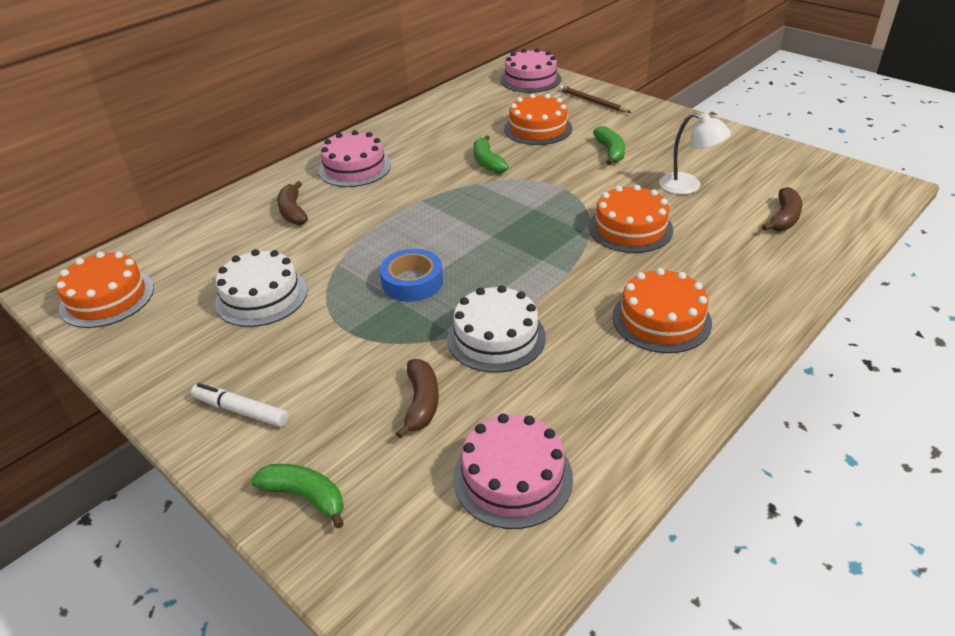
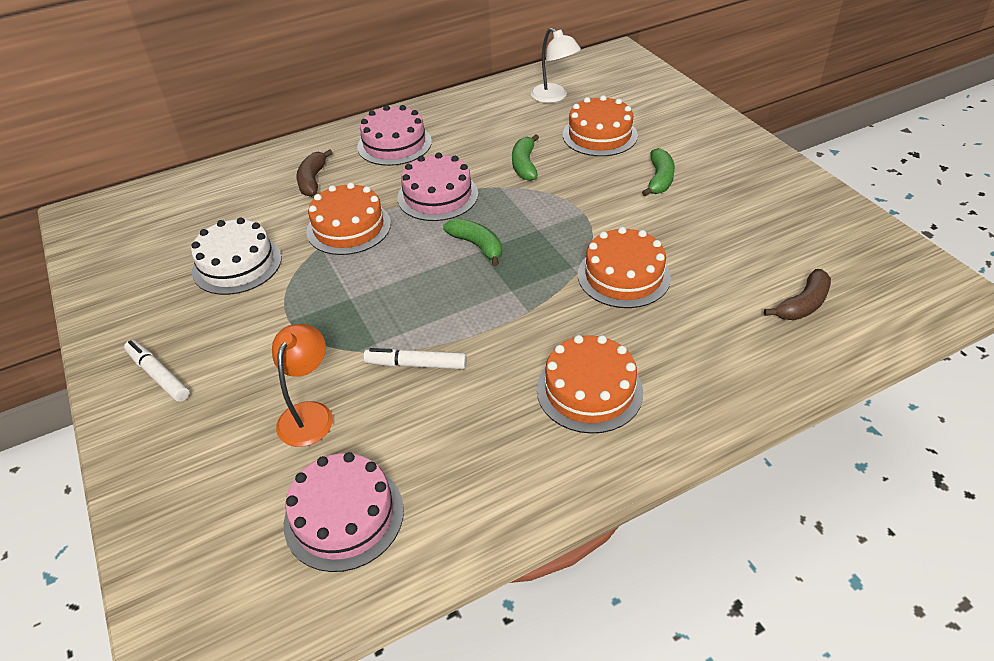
camera: 20 degrees right, 5 degrees up
(107, 298) = (115, 233): orange cake -> orange cake (349, 227)
(305, 496) = (162, 475): green banana -> green banana (477, 246)
(412, 282) = (375, 283): blue tape -> none
(421, 403) = (309, 414): brown banana -> orange lamp
(496, 337) = (416, 364): white cake -> white marker
(530, 79) = (628, 73): pink cake -> pink cake (438, 196)
(592, 102) = (678, 114): brown pencil -> none
(688, 186) = (718, 240): white lamp -> white lamp (554, 97)

